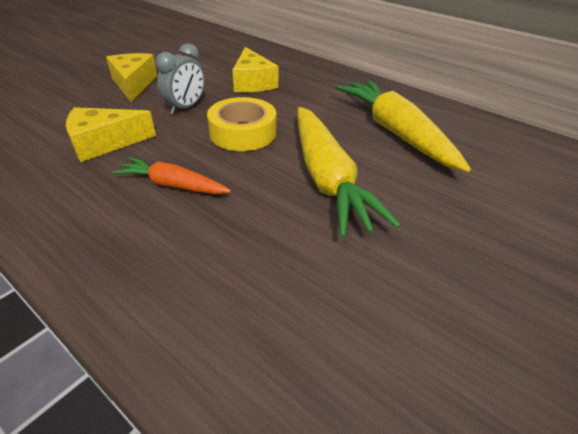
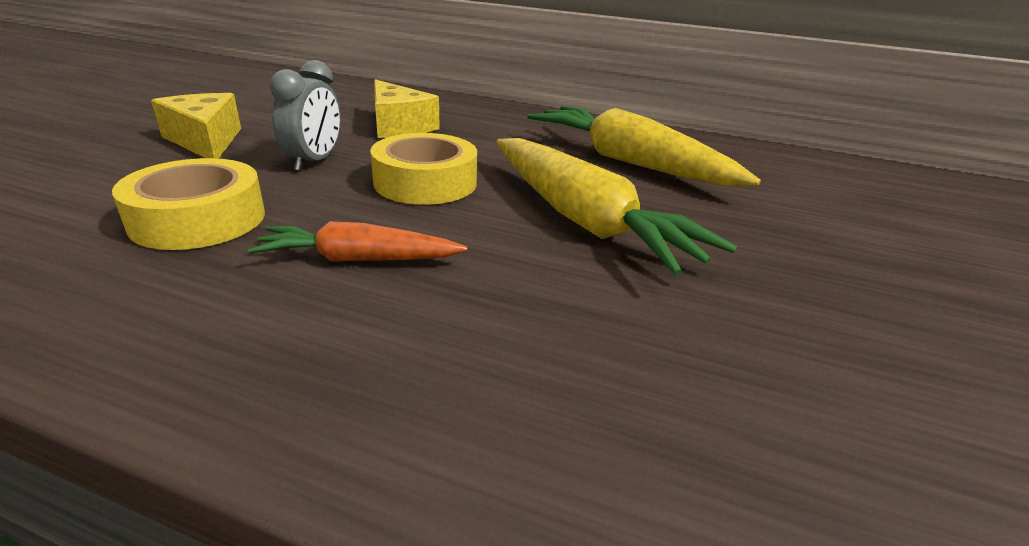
camera: 20 degrees left, 10 degrees down
(104, 143) = (198, 219): yellow cheese -> yellow tape

